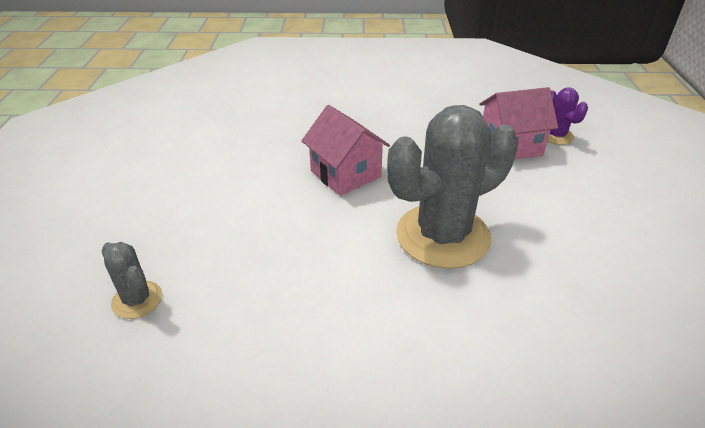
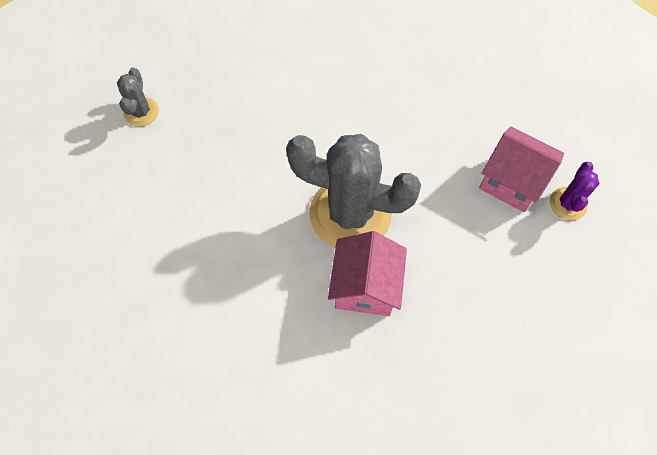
camera: 45 degrees right, 25 degrees up
(345, 174) = (352, 109): pink house -> pink house (365, 286)

